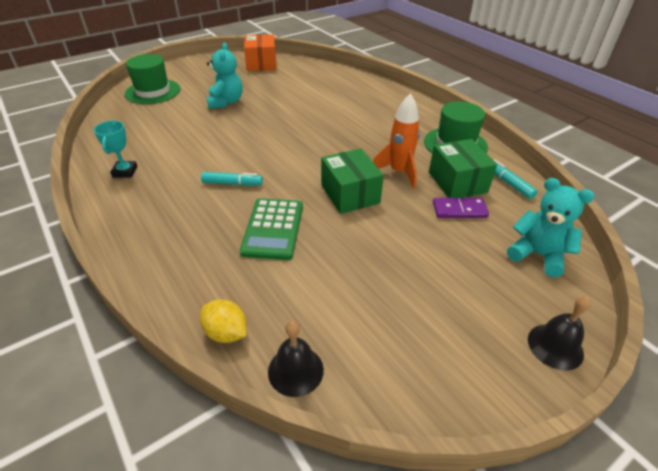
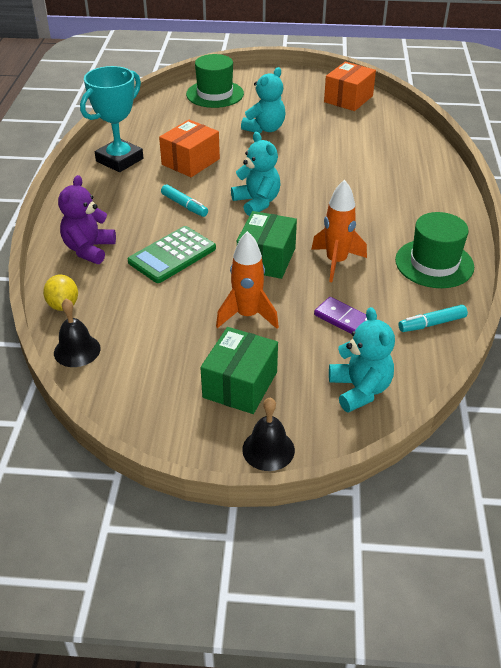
camera: 40 degrees right, 0 degrees up
(125, 172) = (119, 160): turquoise trophy -> turquoise trophy, size x1.84
(188, 264) = (89, 249): none -> purple teddy bear
(194, 148) = (190, 162): none -> orange box
(288, 156) = (257, 202): none -> turquoise teddy bear
(395, 245) = (247, 315): none -> orange rocket
(457, 182) = (380, 297): green box -> green box (240, 384)
(509, 183) = (432, 324): turquoise marker -> turquoise marker turned 120 degrees counterclockwise

